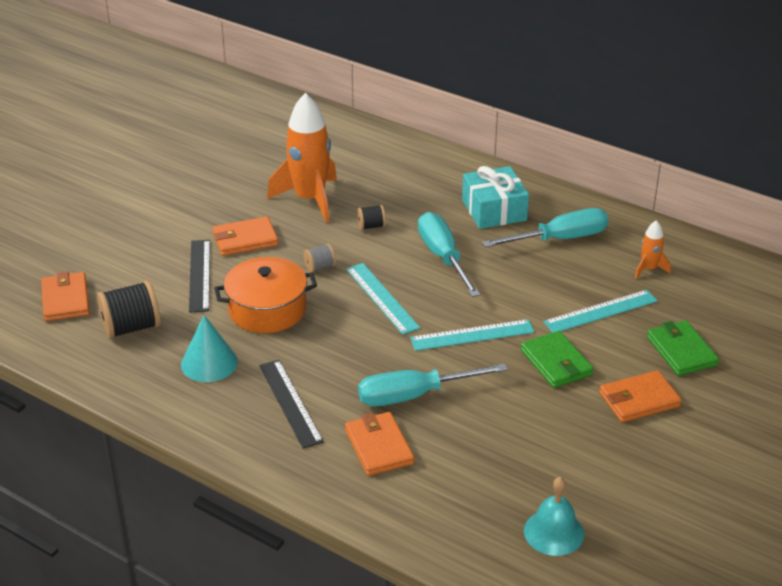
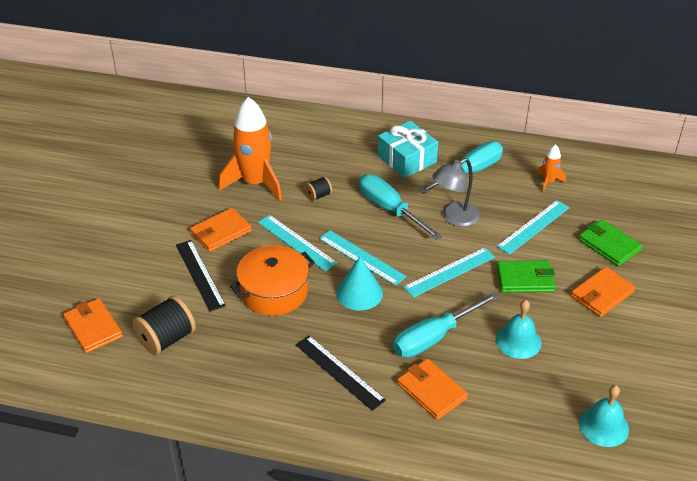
camera: 20 degrees left, 5 degrees up
(209, 363) = (252, 354): turquoise cone -> turquoise cone (359, 293)
(320, 267) = (296, 242): grey spool -> turquoise ruler
(508, 422) = (518, 341): none -> turquoise bell
(512, 282) = (454, 218): none -> grey lamp
(556, 363) = (525, 279): green wallet -> green wallet turned 45 degrees counterclockwise

